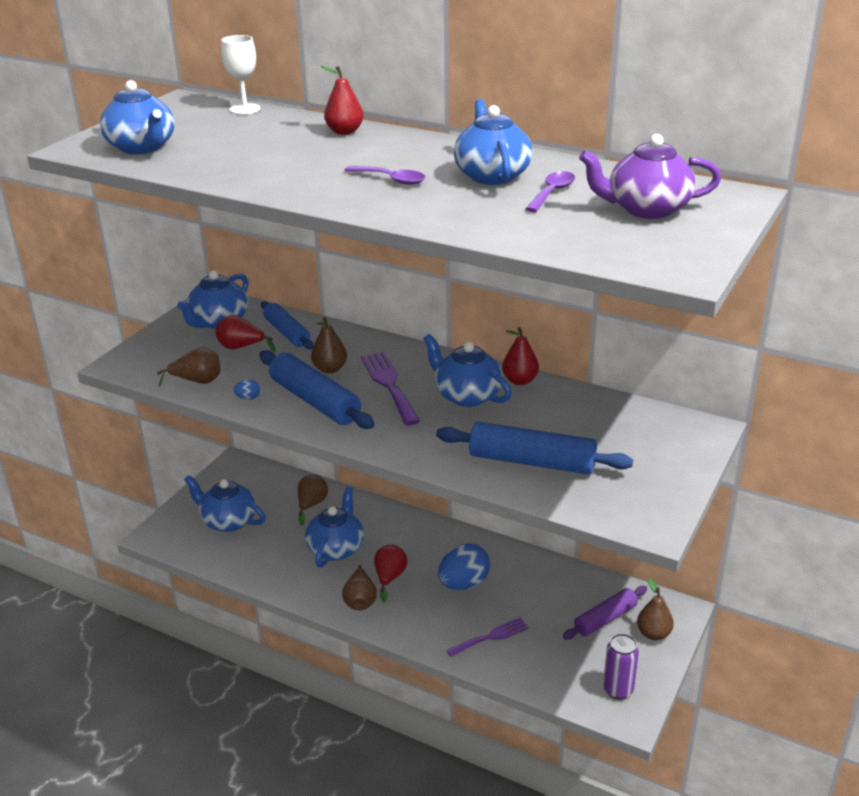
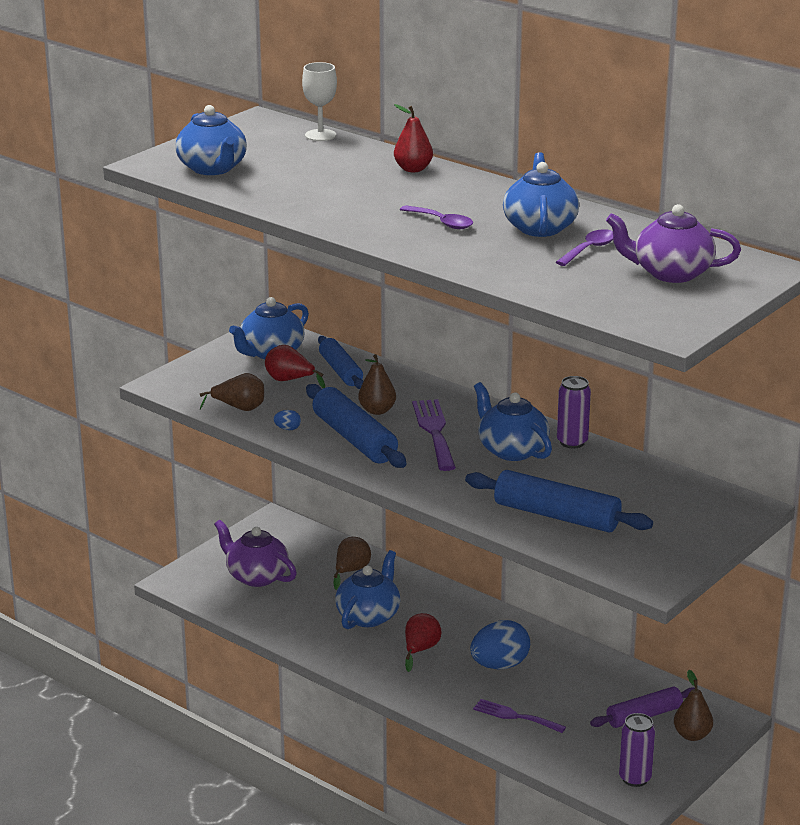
camera: 10 degrees right, 5 degrees down
(228, 521) = (256, 576): blue teapot -> purple teapot
(360, 600) = (383, 667): brown pear -> none
(491, 637) = (515, 716): purple fork -> purple fork turned 135 degrees counterclockwise
(520, 380) = (572, 442): red pear -> purple can

